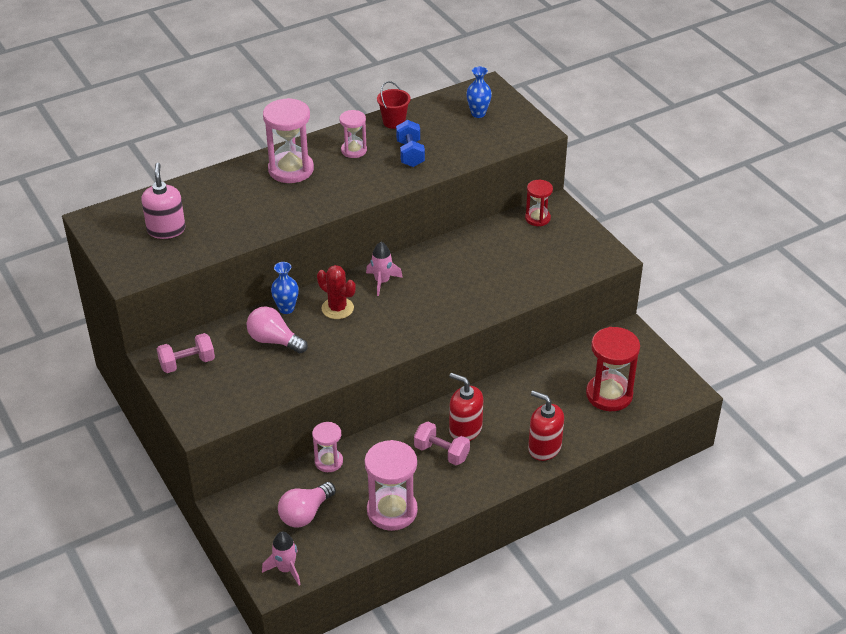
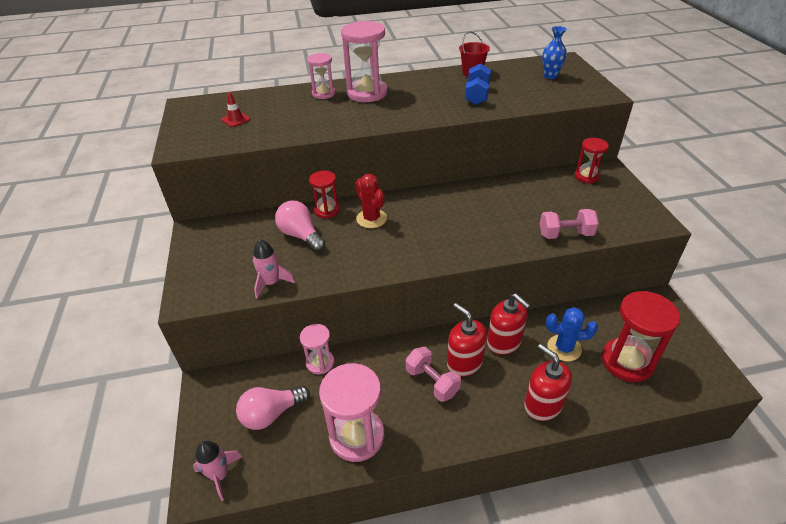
camera: 20 degrees right, 0 degrees up
(166, 230) = (236, 119): pink soap dispenser -> red traffic cone
(187, 363) = (216, 239): pink dumbbell -> pink dumbbell (565, 234)
(286, 309) = (327, 210): blue vase -> red hourglass
(354, 150) = (428, 87): pink hourglass -> pink hourglass (323, 94)
(382, 281) = (422, 204): pink rocket -> pink rocket (271, 283)
(496, 403) = (504, 342): none -> red soap dispenser
(552, 396) = (564, 348): none -> blue cactus

